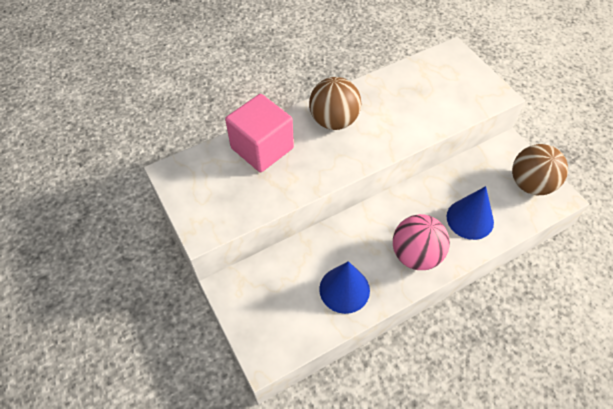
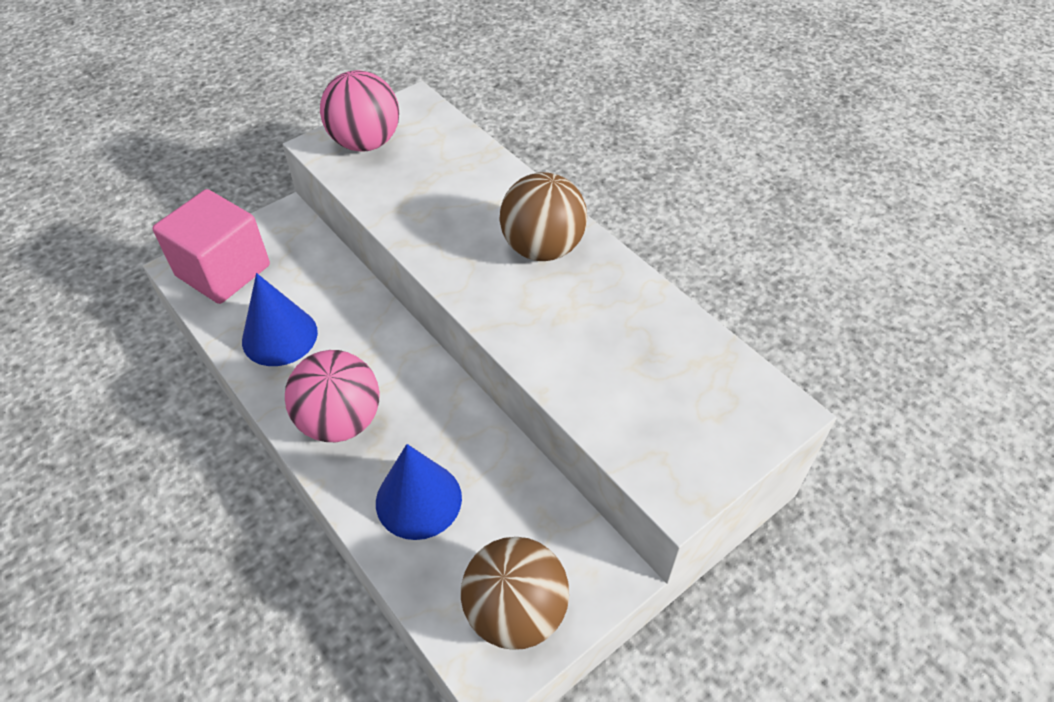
camera: 80 degrees right, 5 degrees down
(208, 204) = (365, 143): none -> pink ball
(262, 148) = (470, 177): pink cube -> pink cube (223, 271)

